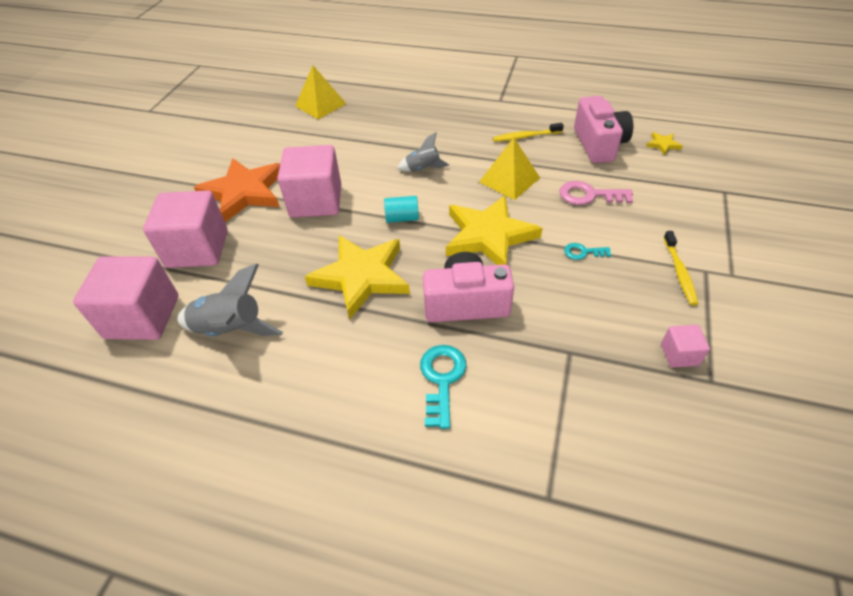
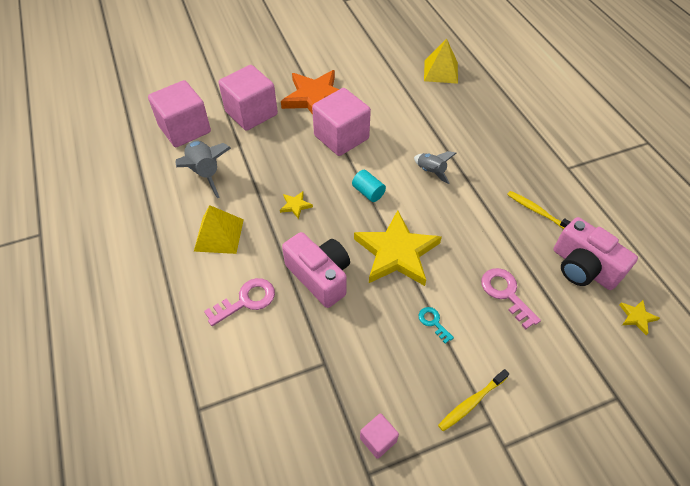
camera: 50 degrees right, 5 degrees up
(361, 277) = (295, 205): yellow star -> yellow star, size x0.40
(442, 379) = (246, 300): turquoise key -> pink key
(509, 179) = (471, 230): yellow pyramid -> yellow pyramid (219, 235)
(599, 144) = (583, 267): pink camera -> pink camera turned 90 degrees clockwise

